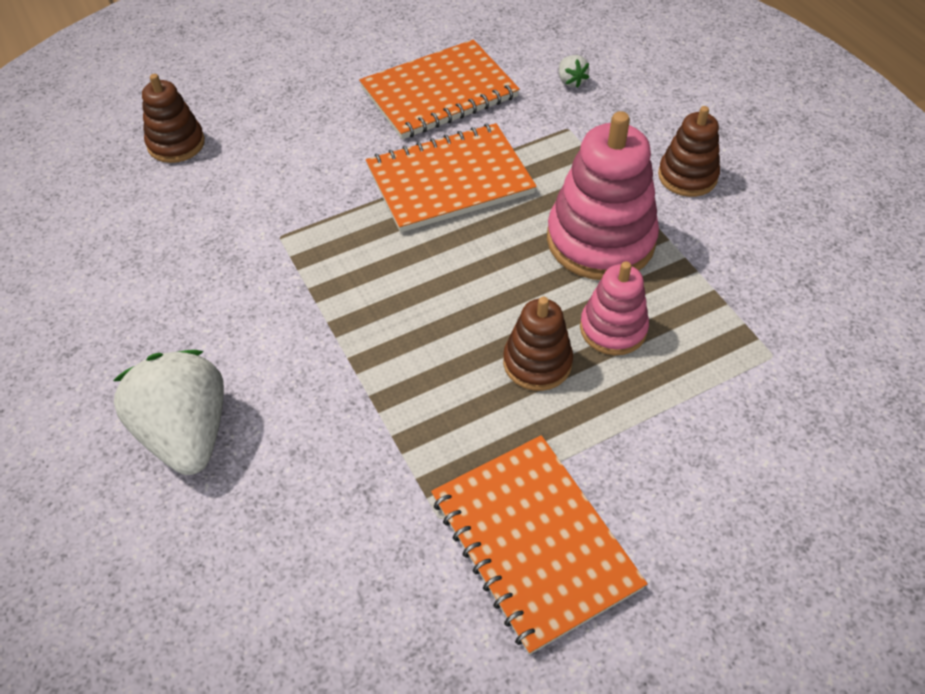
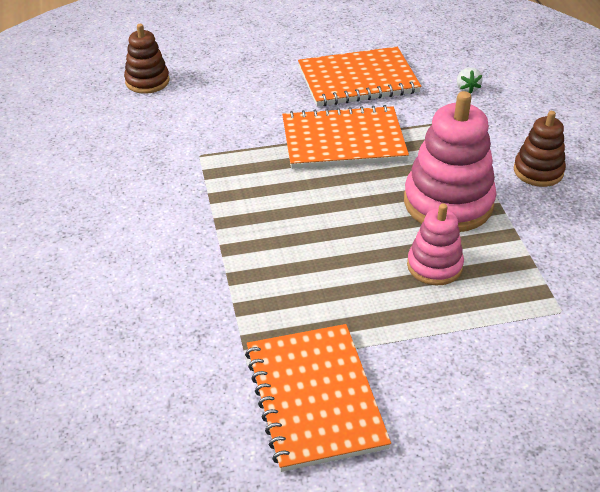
camera: 15 degrees right, 10 degrees down
(186, 433) = (84, 269): white strawberry -> none
(537, 363) = (364, 277): brown stacking toy -> none

